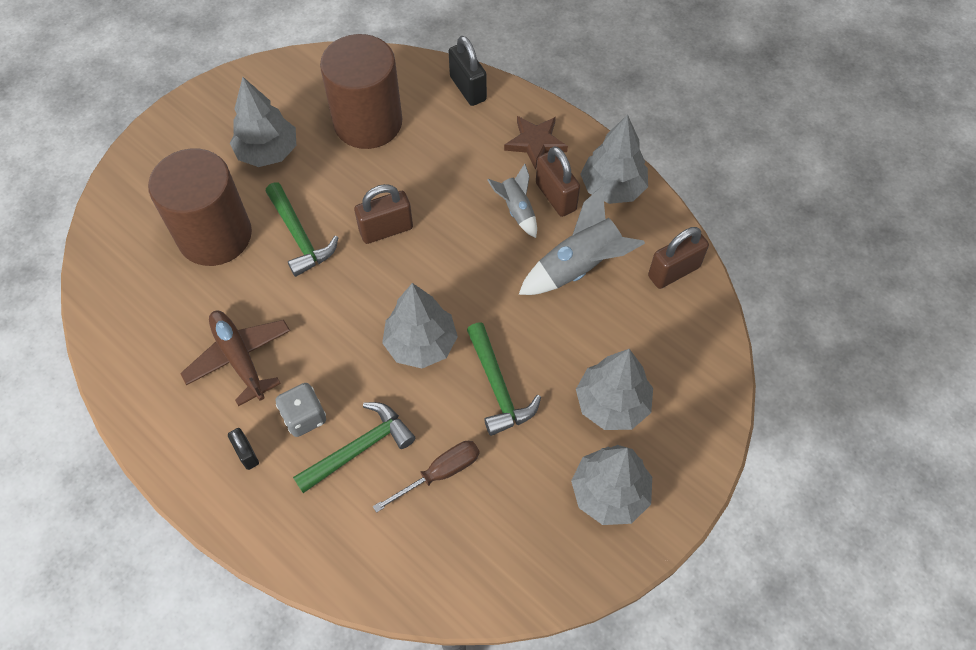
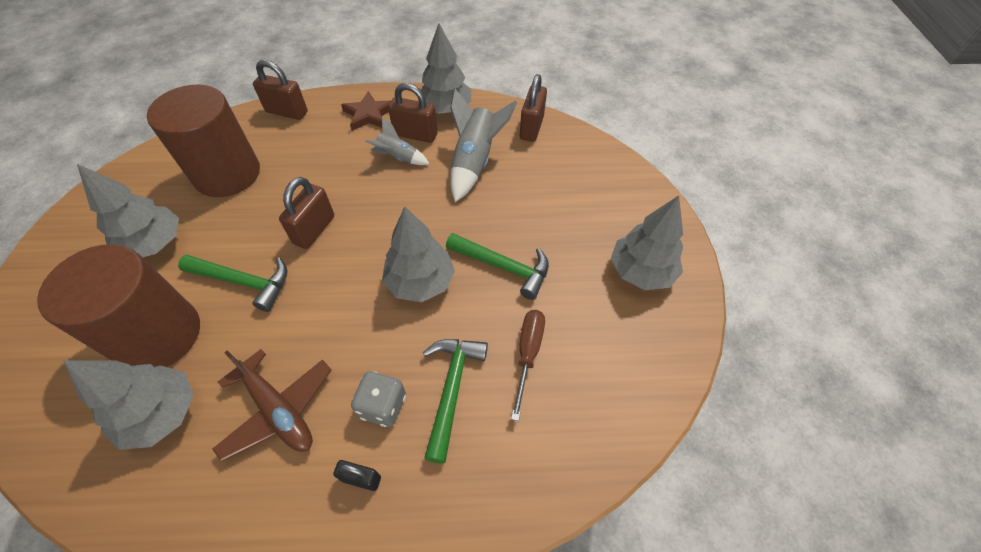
camera: 45 degrees left, 5 degrees down
(239, 358) = (278, 410): brown plane -> brown plane turned 150 degrees counterclockwise
(468, 89) = (287, 112): black padlock -> brown padlock
(612, 404) = (582, 221): grey tree -> grey tree (162, 414)

